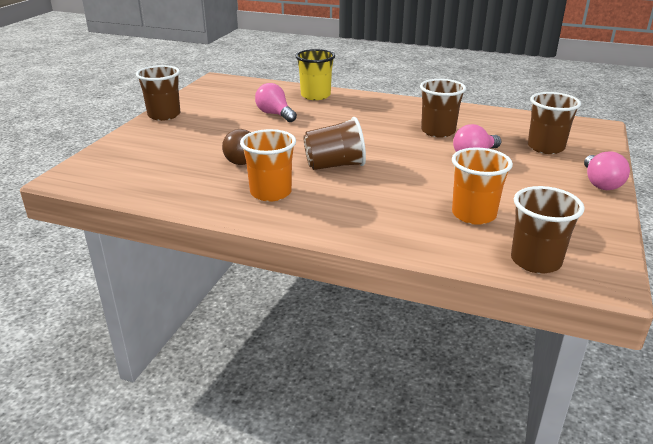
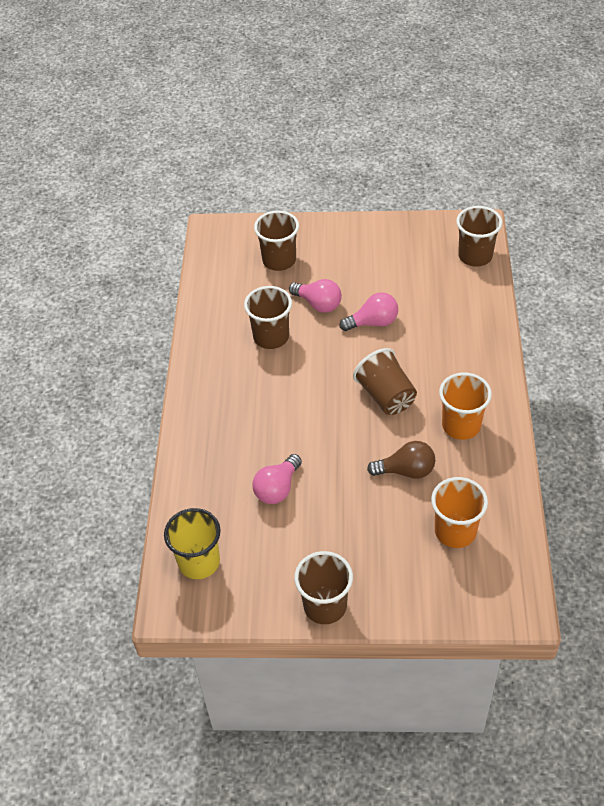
camera: 105 degrees left, 20 degrees up
(315, 95) = (200, 468): yellow cup -> yellow cup (199, 562)
(473, 214) = (428, 292): orange cup -> orange cup (455, 531)
(600, 183) = (338, 227): pink light bulb -> pink light bulb (373, 322)

